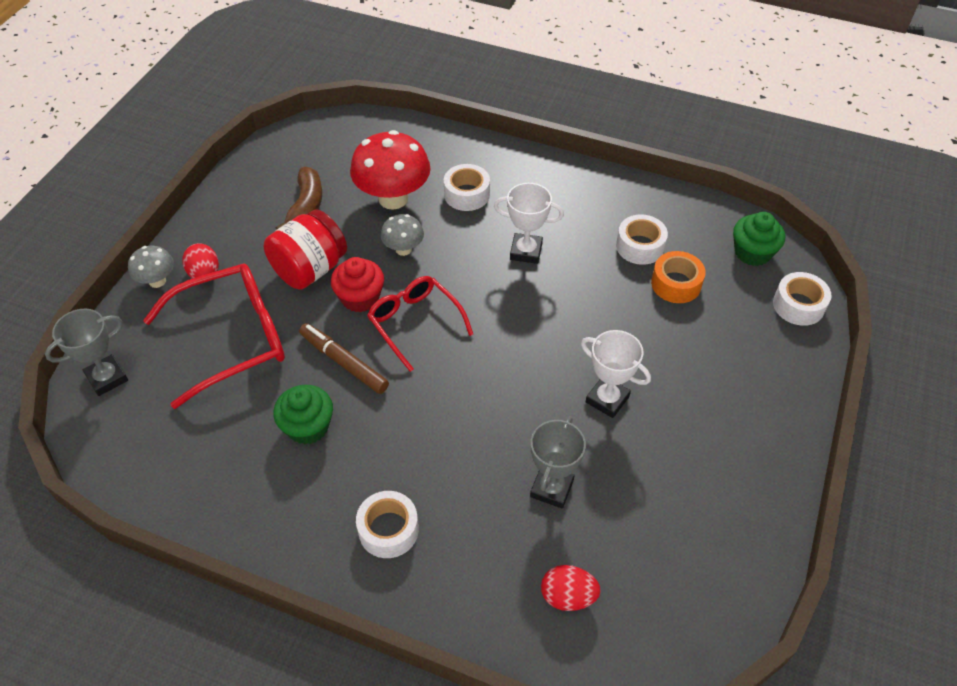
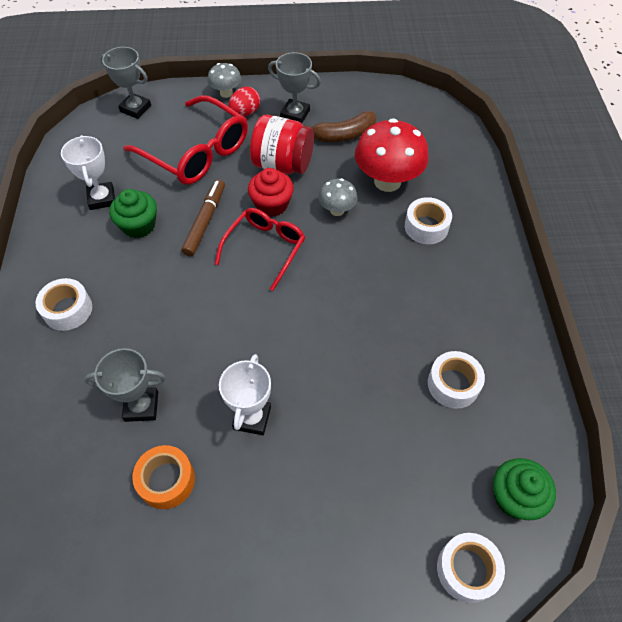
camera: 65 degrees right, 5 degrees up
(243, 233) = (295, 114): none -> grey trophy
(526, 251) = (387, 294): white trophy -> white trophy (102, 198)
(568, 596) = (43, 455): red egg -> none
(676, 284) = (423, 433): orange tape -> orange tape (166, 480)

